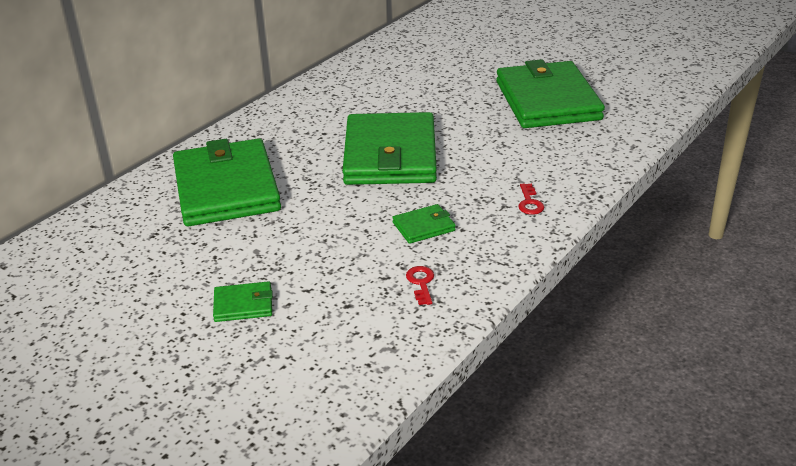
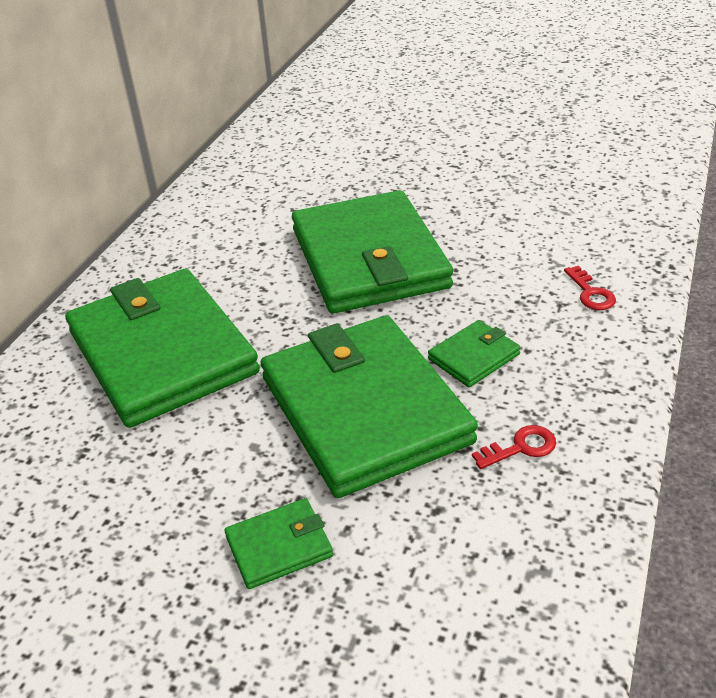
camera: 15 degrees left, 5 degrees up
(421, 283) = (521, 447): red key -> red key turned 90 degrees clockwise
(547, 100) = (525, 150): green wallet -> green wallet (364, 409)

